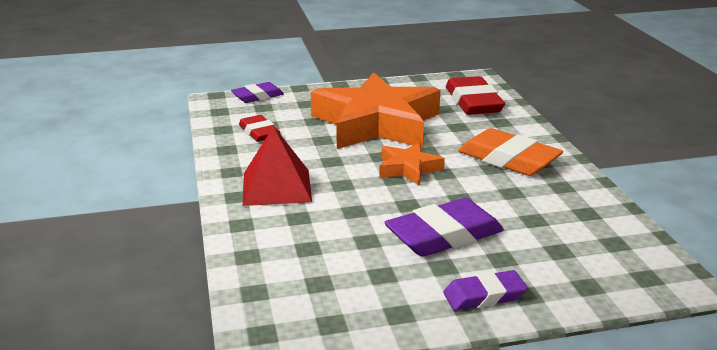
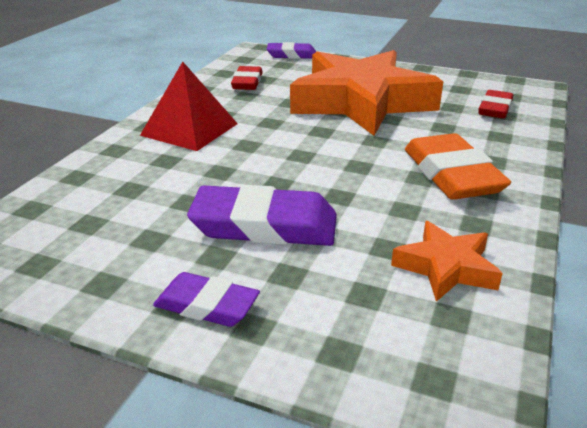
camera: 35 degrees right, 5 degrees up
(408, 169) = (329, 150): orange star -> orange star (446, 267)
(473, 102) = (495, 109): red eraser -> red eraser, size x0.60

